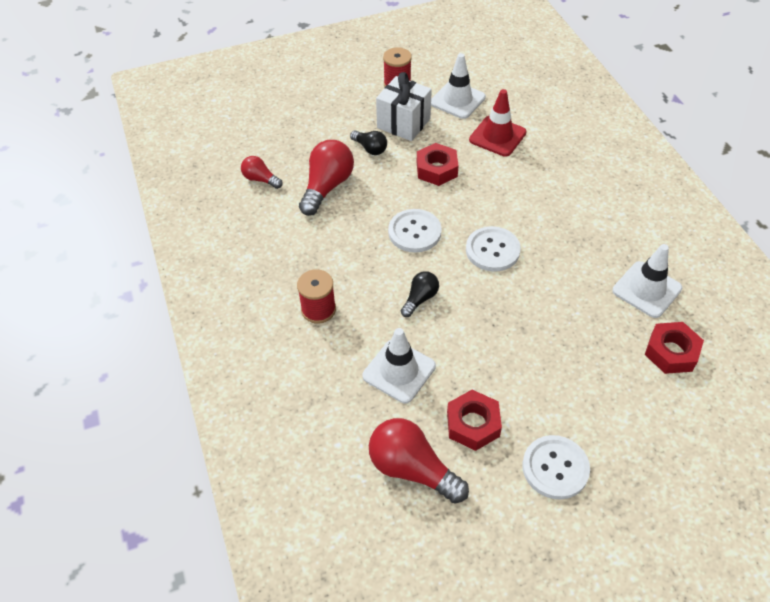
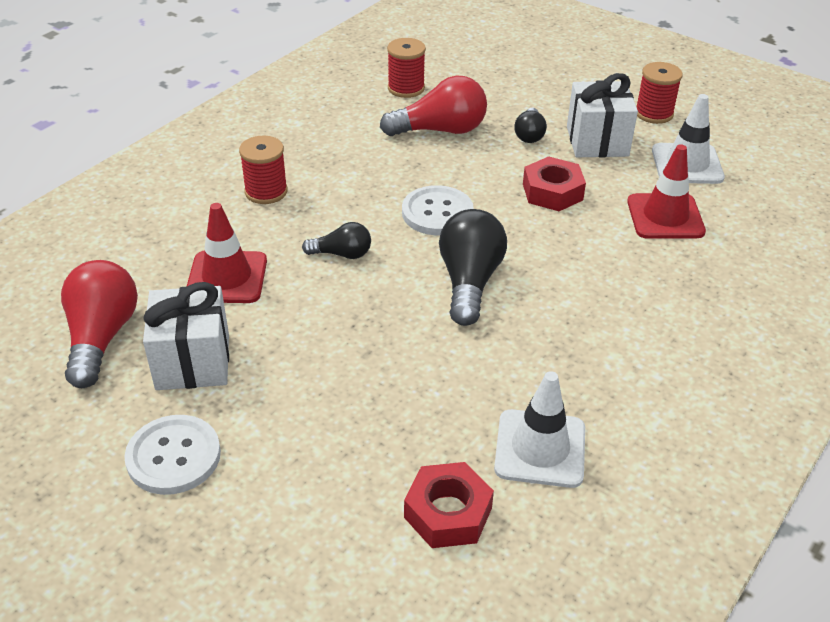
camera: 55 degrees right, 10 degrees down
(260, 179) = (406, 88): red light bulb -> red spool
(399, 371) = (227, 277): white traffic cone -> red traffic cone
(473, 424) = (193, 362): red nut -> white gift
(492, 250) = (469, 282): white button -> black light bulb

